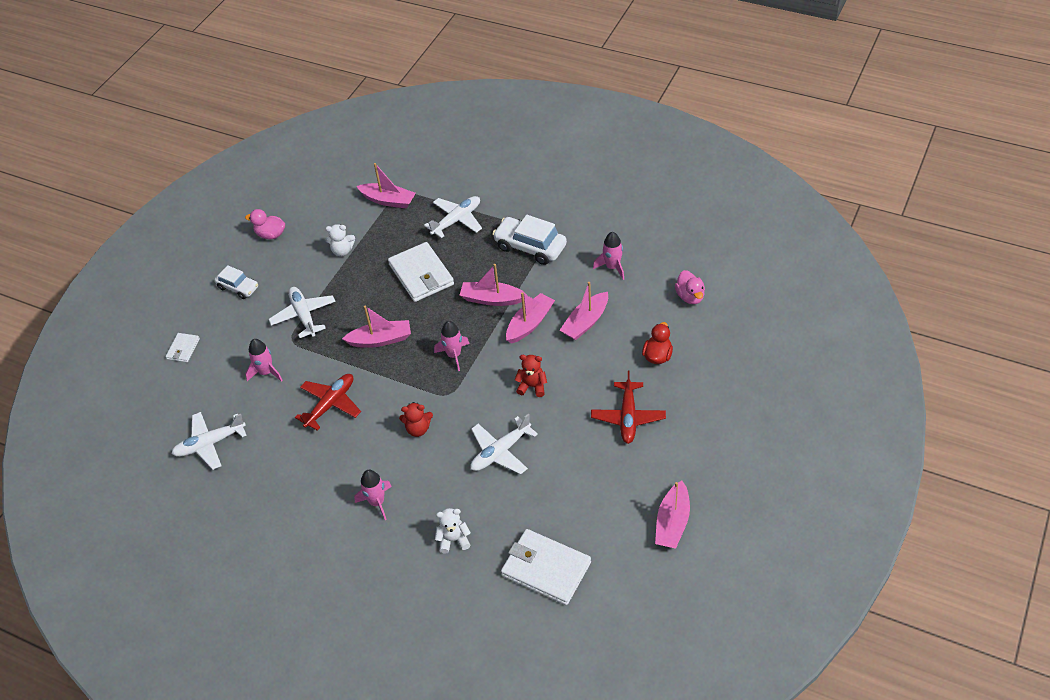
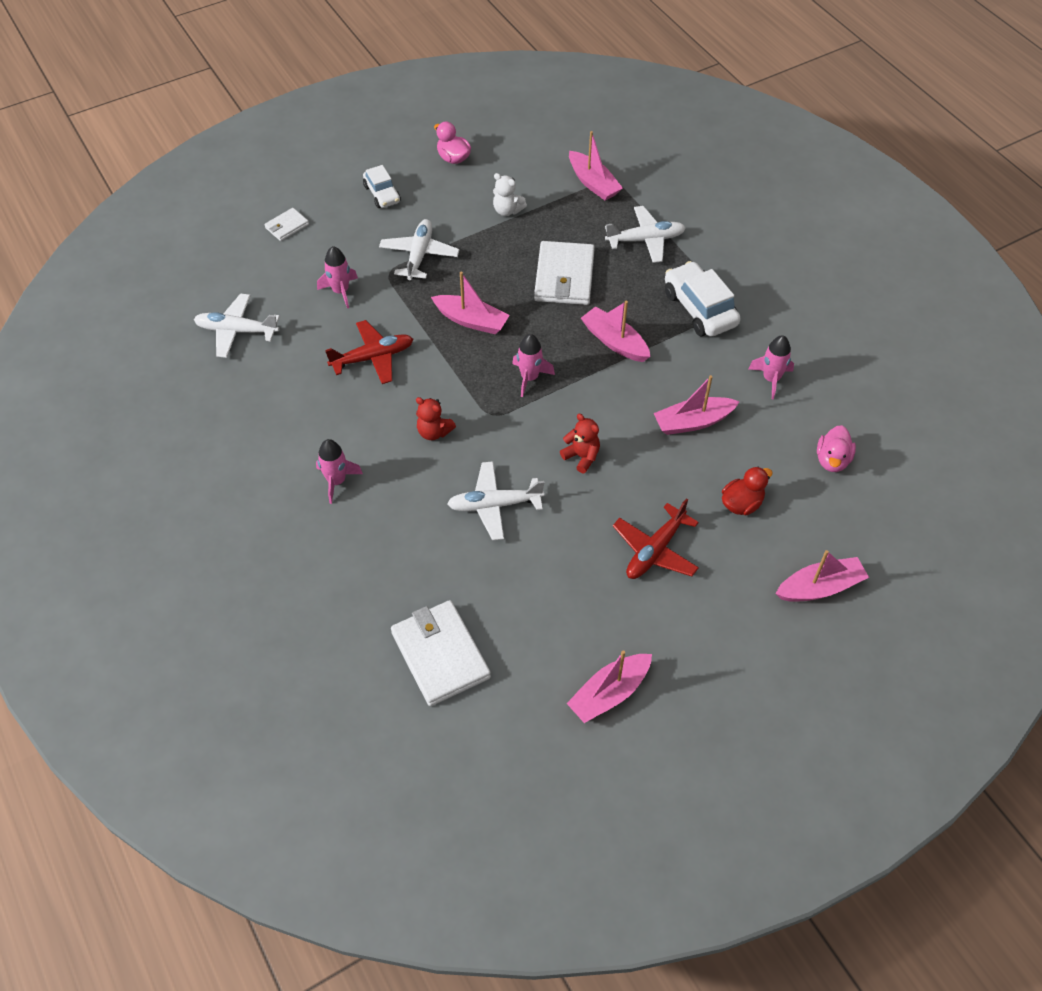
camera: 30 degrees right, 5 degrees up
(453, 540) = (376, 565): white teddy bear -> none
(530, 323) = (633, 389): pink boat -> pink boat (820, 587)

